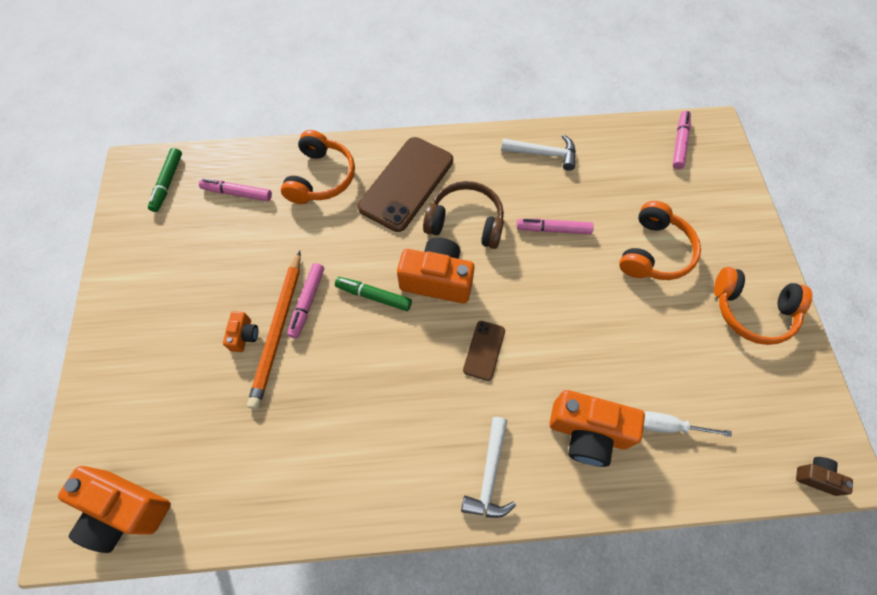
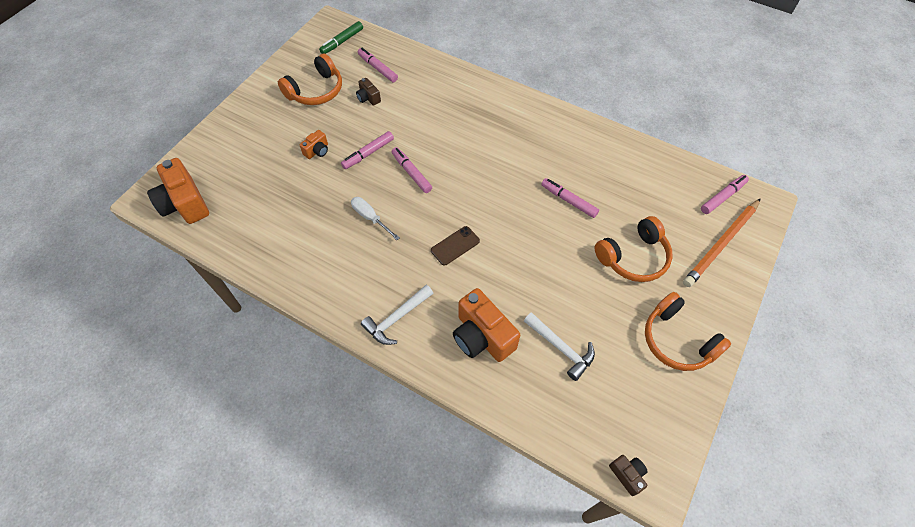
camera: 35 degrees right, 5 degrees down
(255, 235) = (368, 98): none -> brown camera
(278, 330) = (339, 159): orange pencil -> orange pencil (721, 244)
(321, 177) = (436, 85): orange headphones -> orange headphones (316, 90)
(374, 296) = (411, 173): green marker -> pink marker
(406, 184) = (489, 118): brown phone -> none
(437, 280) = (460, 186): orange camera -> none
(465, 222) = (509, 162): brown headphones -> none
(543, 154) = (604, 149): white hammer -> white hammer (561, 348)
(668, 426) = (543, 370): white screwdriver -> white screwdriver (370, 218)

